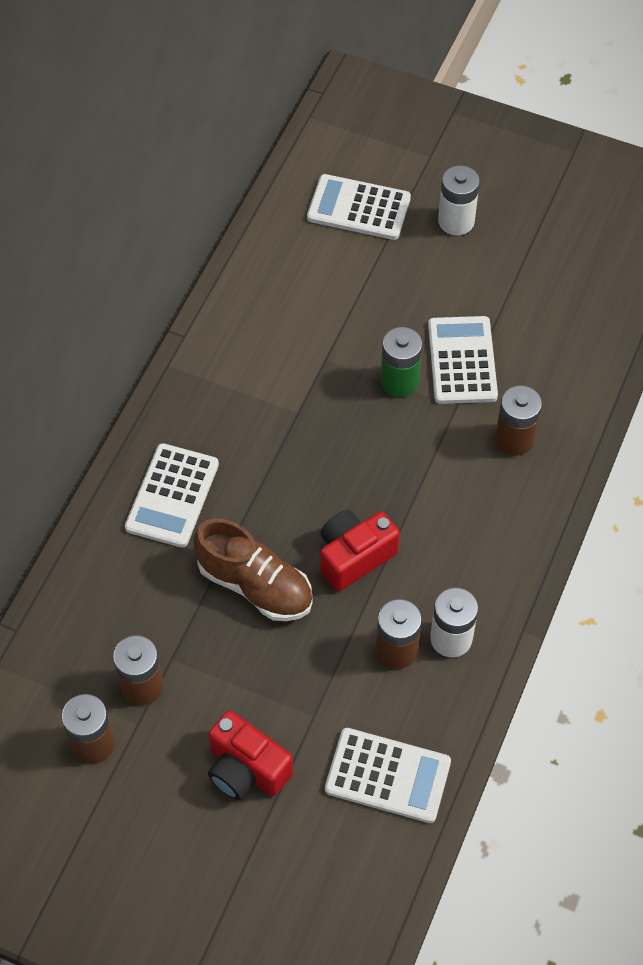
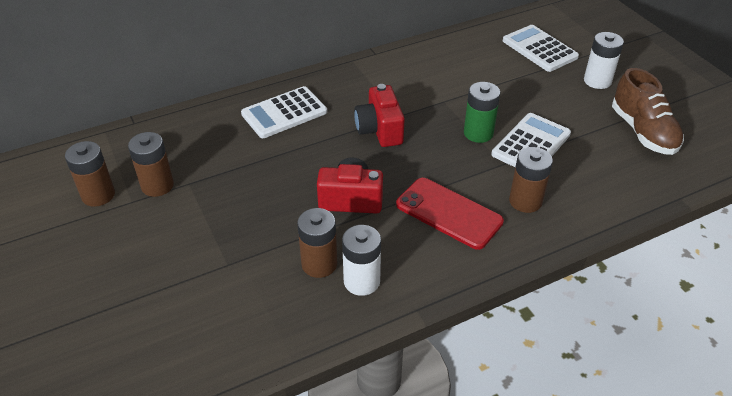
camera: 40 degrees right, 15 degrees down
(246, 769) = (155, 264): red camera -> red camera (379, 130)
(255, 585) = (277, 178): brown shoe -> brown shoe (643, 132)
(388, 775) = (229, 330): white calculator -> none
(459, 505) = (448, 213): none -> red phone

